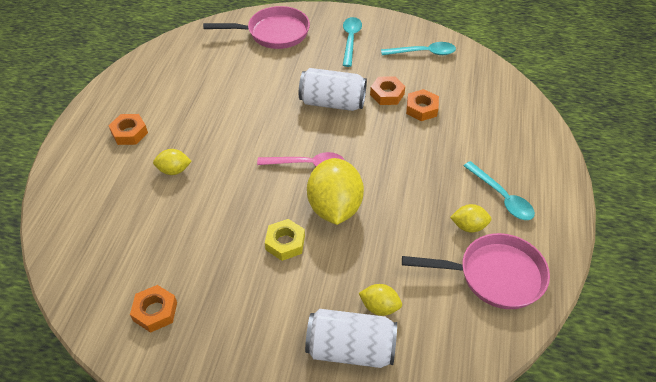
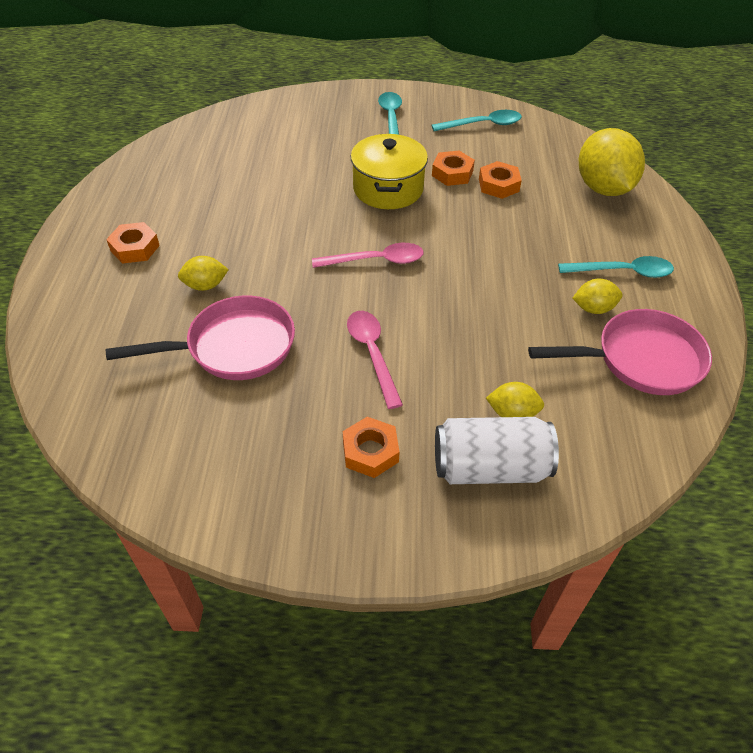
camera: 10 degrees left, 0 degrees up
(155, 311) = (222, 457): orange nut -> orange nut (370, 452)
(274, 33) = (294, 118): pink pan -> pink pan (234, 347)
(285, 243) = (372, 354): yellow nut -> pink spoon
(332, 103) = (388, 189): white can -> yellow pot
(334, 207) = (424, 306): yellow lemon -> yellow lemon (603, 188)
(502, 197) = (622, 272): turquoise spoon -> turquoise spoon turned 45 degrees counterclockwise

